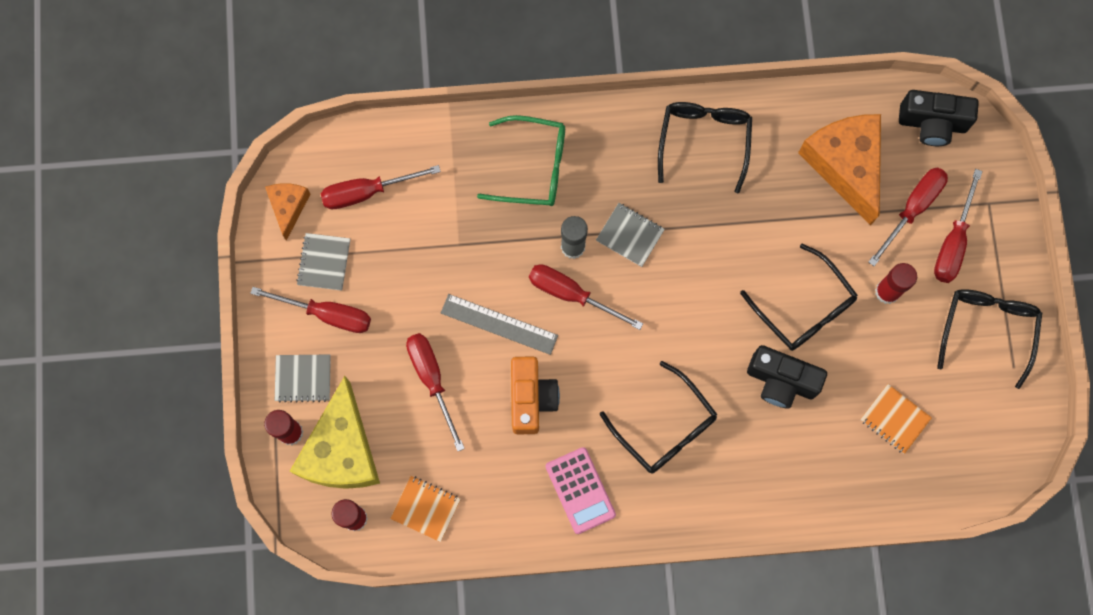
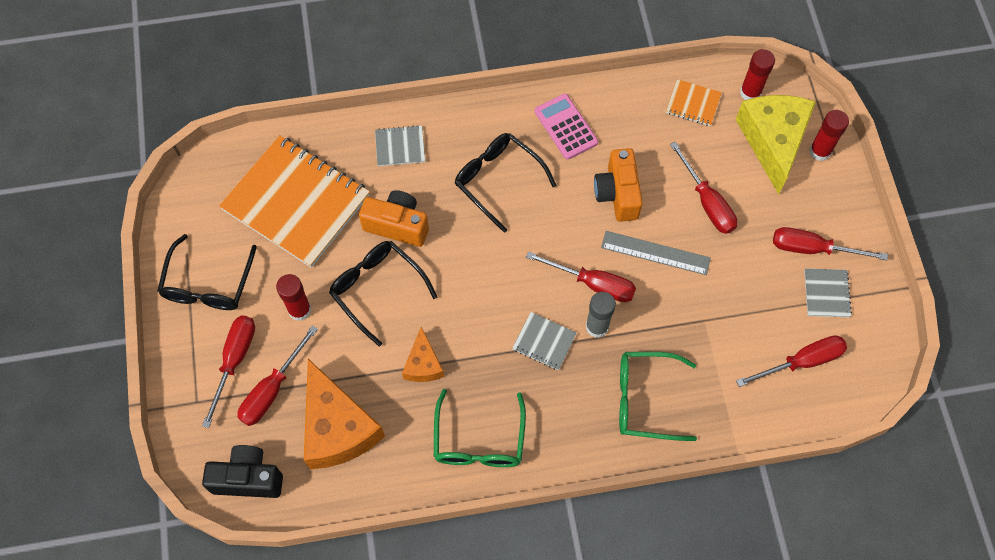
camera: 175 degrees right, 10 degrees down
(288, 207) = (873, 341): orange cheese -> orange cheese (423, 364)
(303, 378) = (820, 194): grey notebook -> grey notebook (400, 147)
(704, 141) = (479, 440): black glasses -> green glasses
(781, 381) = (397, 225): black camera -> orange camera
(895, 419) = (296, 202): orange notebook -> orange notebook, size x2.36

